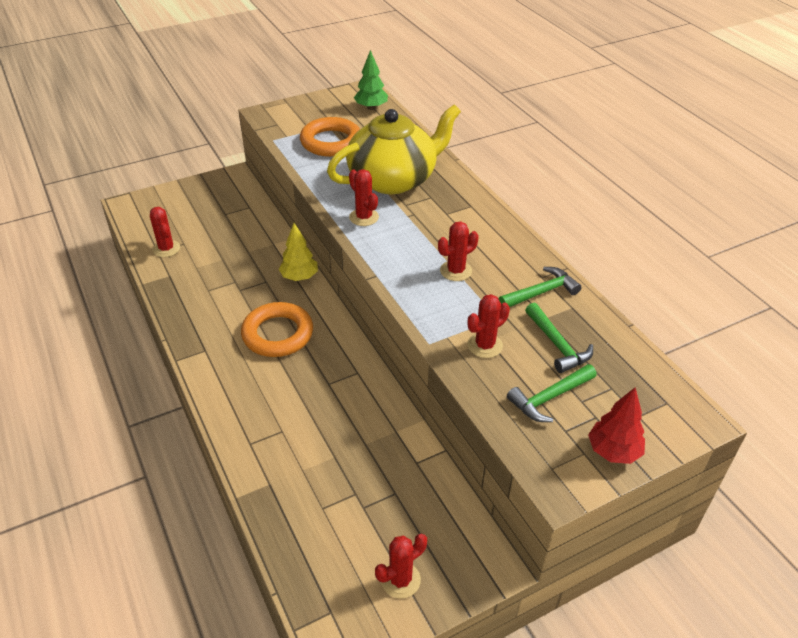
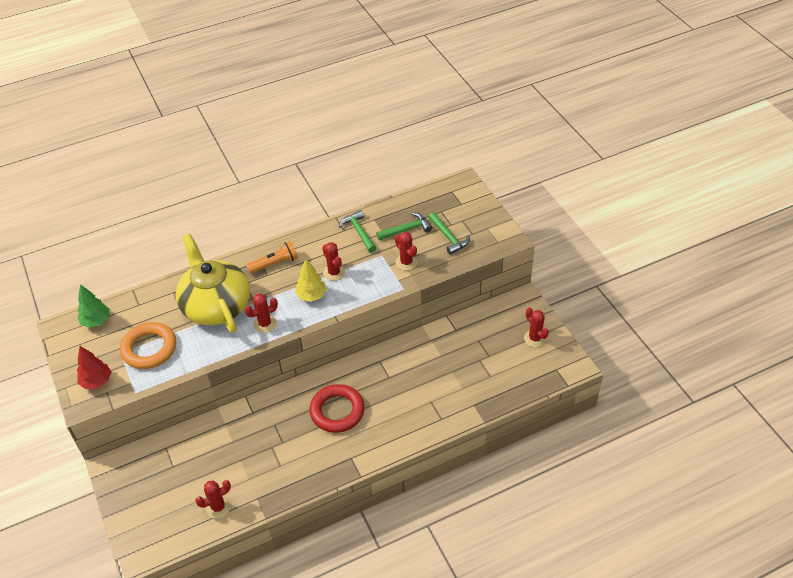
camera: 85 degrees left, 5 degrees up
(277, 334) = (337, 411): orange ring -> red ring
(299, 277) = (272, 401): yellow tree -> yellow tree (311, 296)
(467, 218) = (275, 264): none -> orange flashlight
(613, 451) = (485, 217): red tree -> red tree (96, 381)

